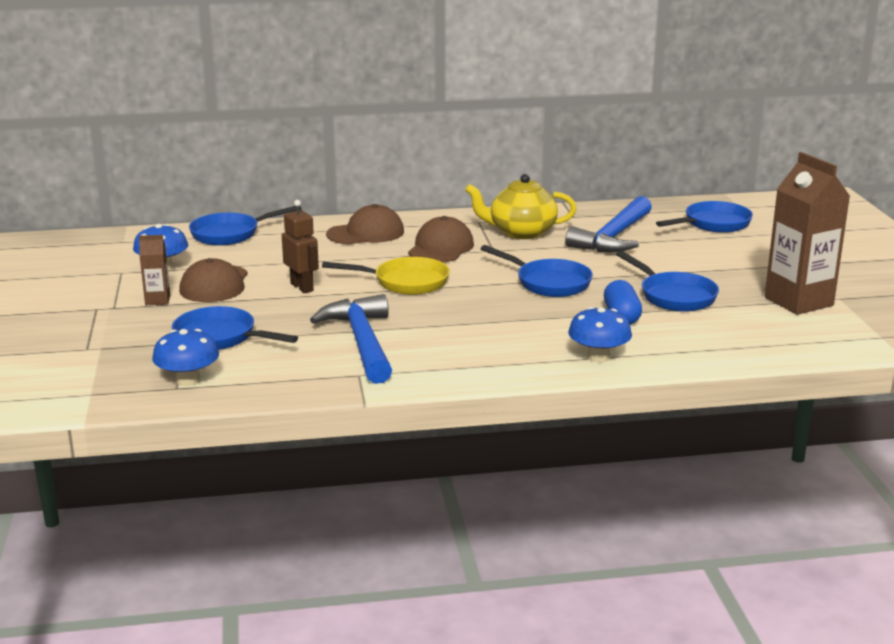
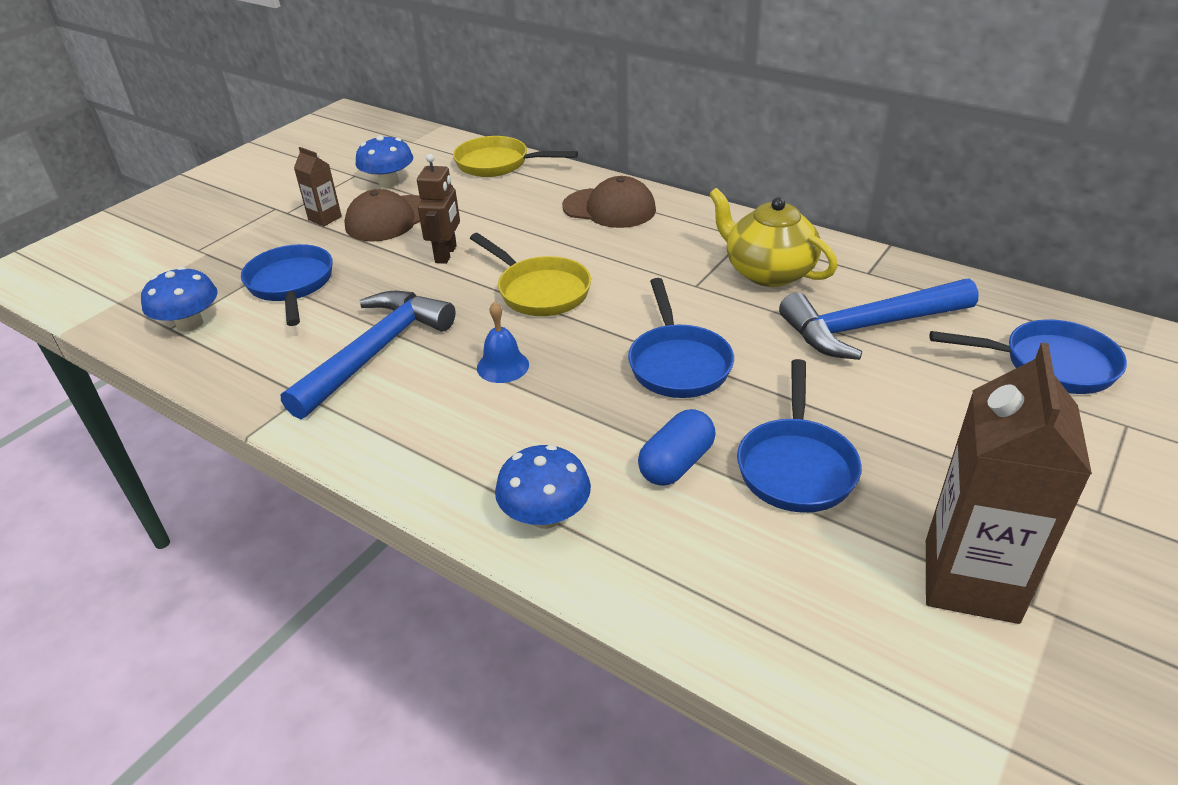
camera: 45 degrees right, 15 degrees up
(230, 234) = (498, 164): blue pan -> yellow pan
(441, 248) = (647, 258): brown cap -> none
(455, 318) = (502, 366): none -> blue bell

